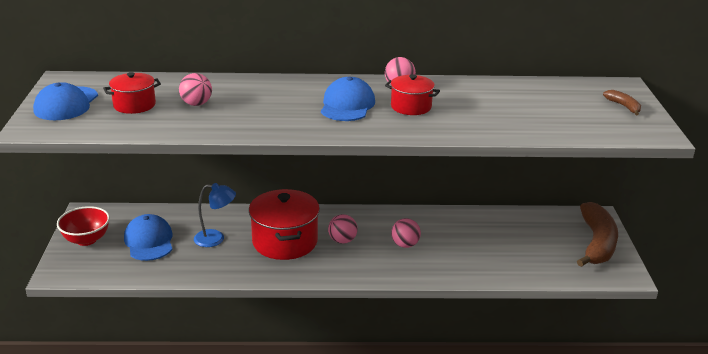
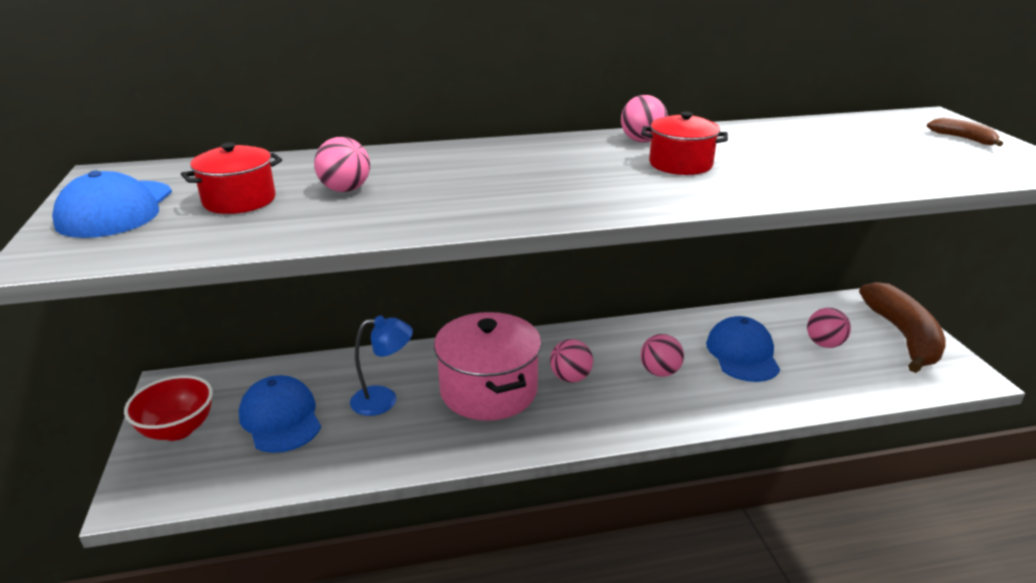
camera: 10 degrees left, 0 degrees up
(285, 241) = (489, 390): red pot -> pink pot
(347, 105) = (585, 170): blue cap -> blue cap (742, 354)
(533, 241) = (824, 344): none -> pink ball

